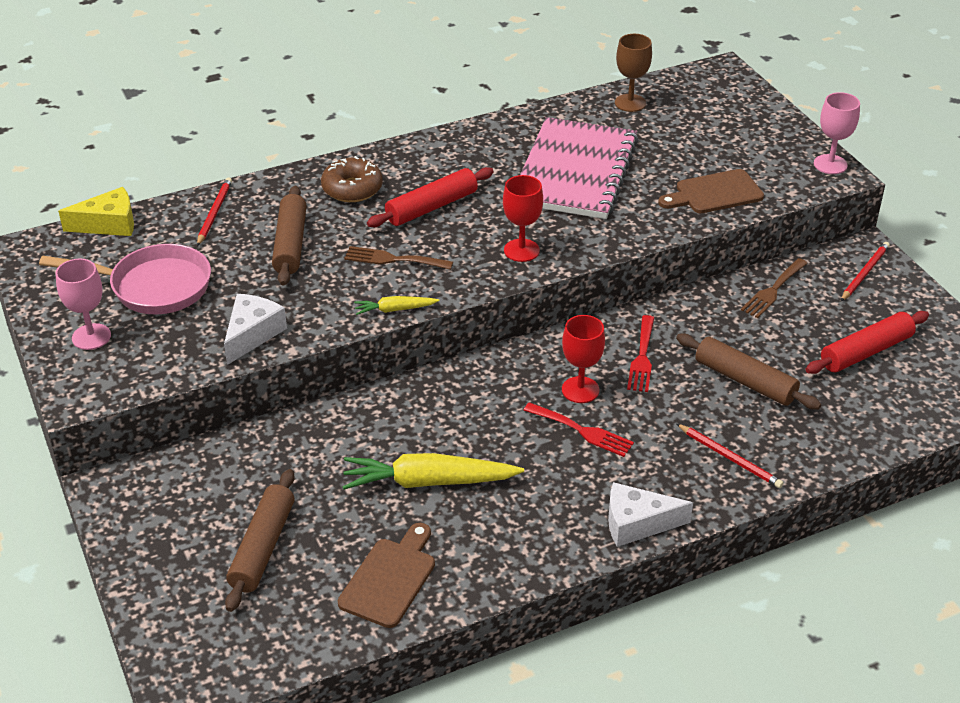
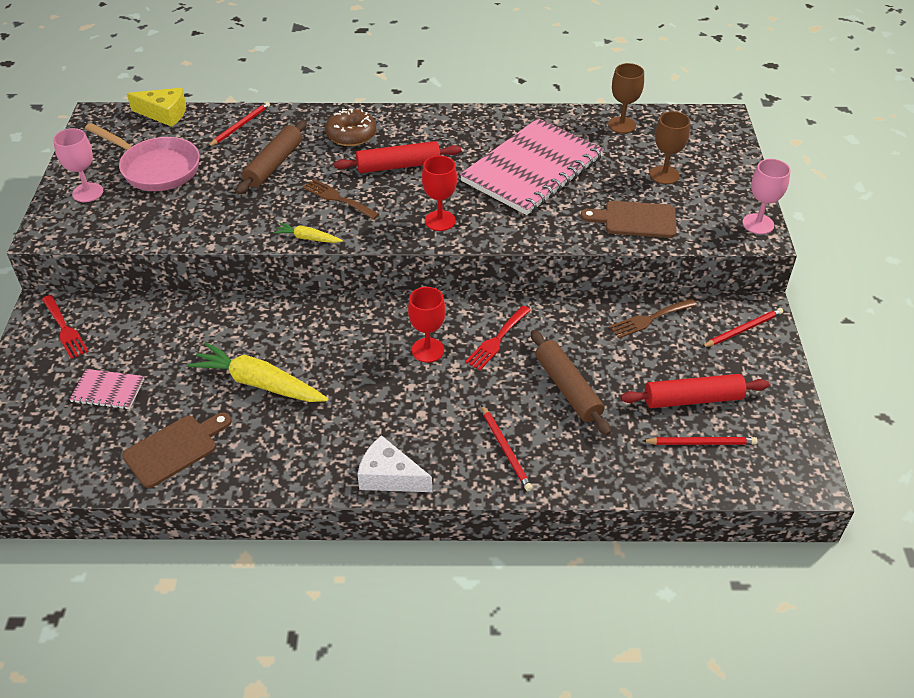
camera: 25 degrees right, 5 degrees up
(252, 334) = (194, 225): white cheese -> none
(263, 547) = (108, 390): brown rolling pin -> pink notebook
(582, 431) = (404, 384): red fork -> red fork (65, 329)
(709, 142) = (664, 175): none -> brown goblet
(901, 388) = (701, 443): none -> red pencil

